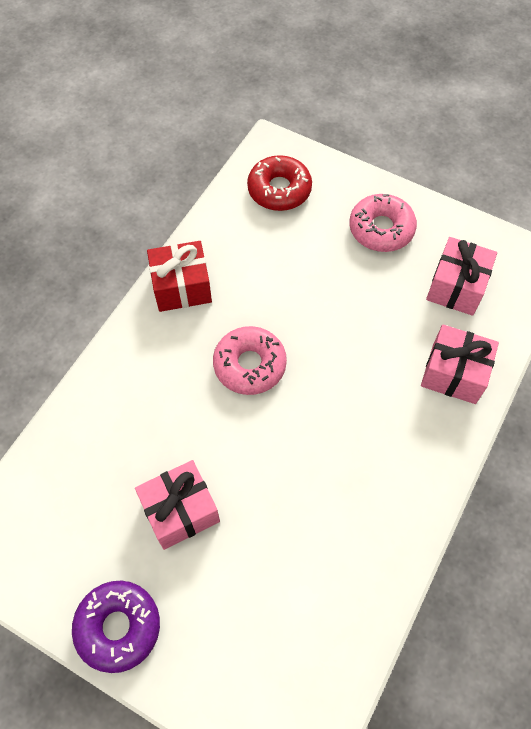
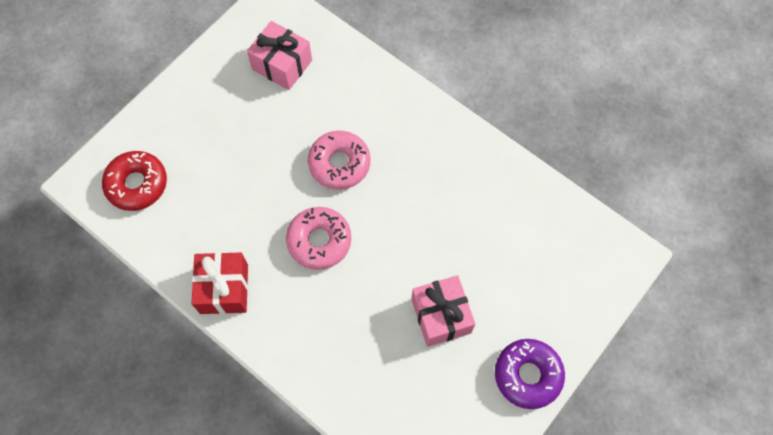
camera: 80 degrees left, 5 degrees up
(381, 229) = (207, 107): pink donut -> pink donut (339, 164)
(454, 373) = (361, 87): pink gift -> none

